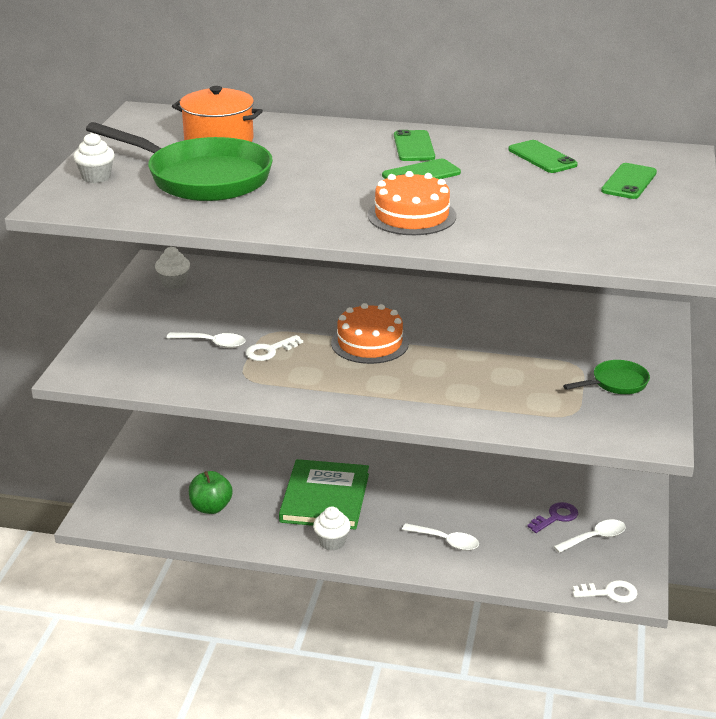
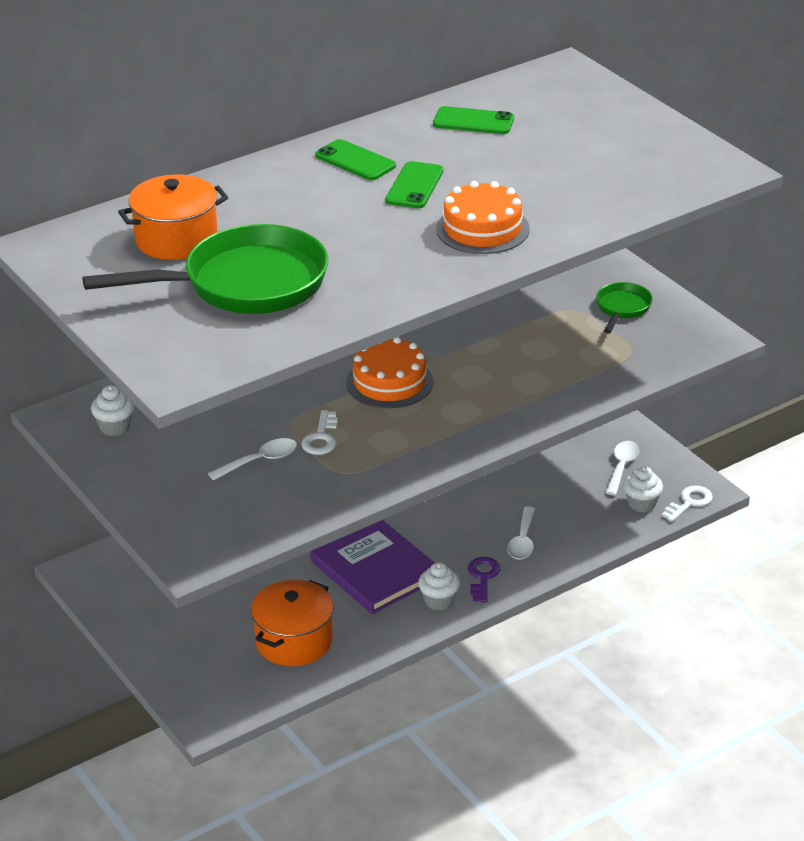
camera: 45 degrees left, 5 degrees up
(96, 177) = (149, 334): white cupcake -> white cupcake (642, 504)
(211, 507) = (294, 641): green apple -> orange pot
(325, 498) = (375, 570): green book -> purple book
(446, 541) = (523, 541): white spoon -> white spoon turned 120 degrees clockwise
(555, 517) = (572, 469): purple key -> purple key (482, 577)
(629, 182) = (576, 114): green phone -> none

